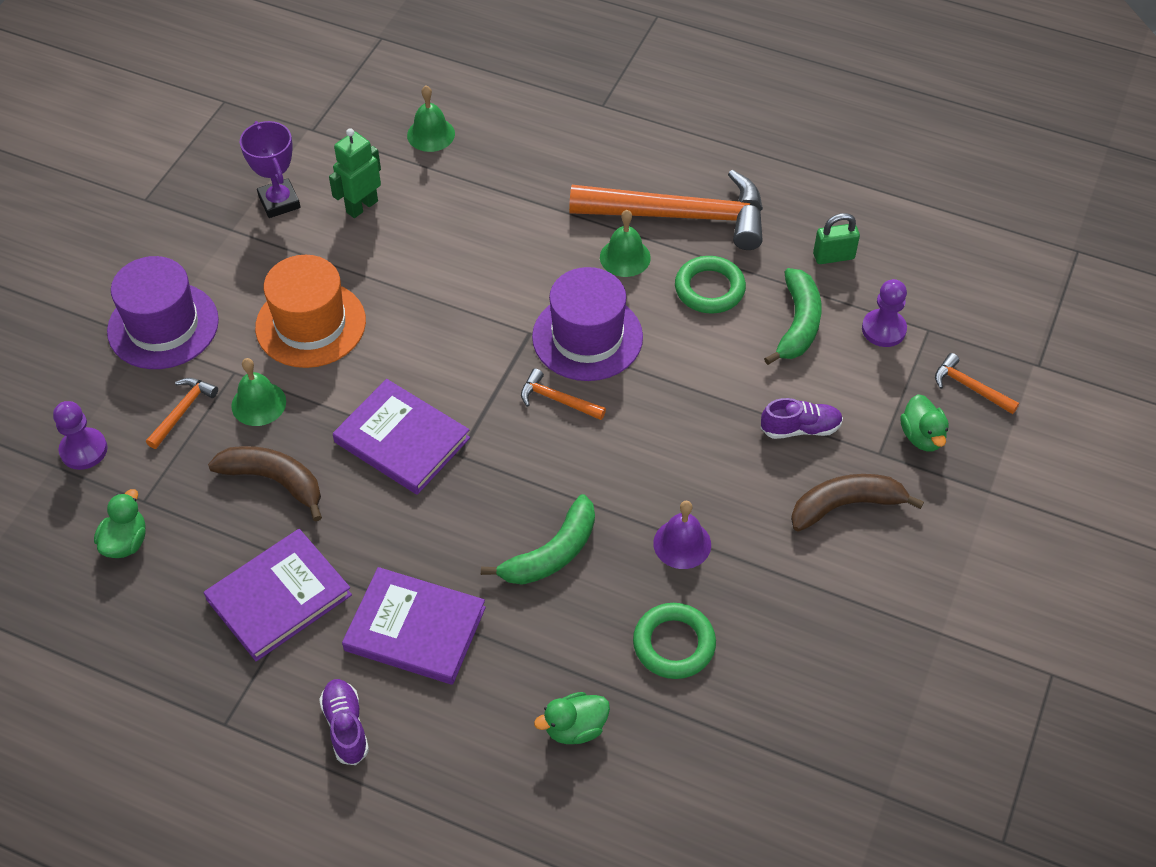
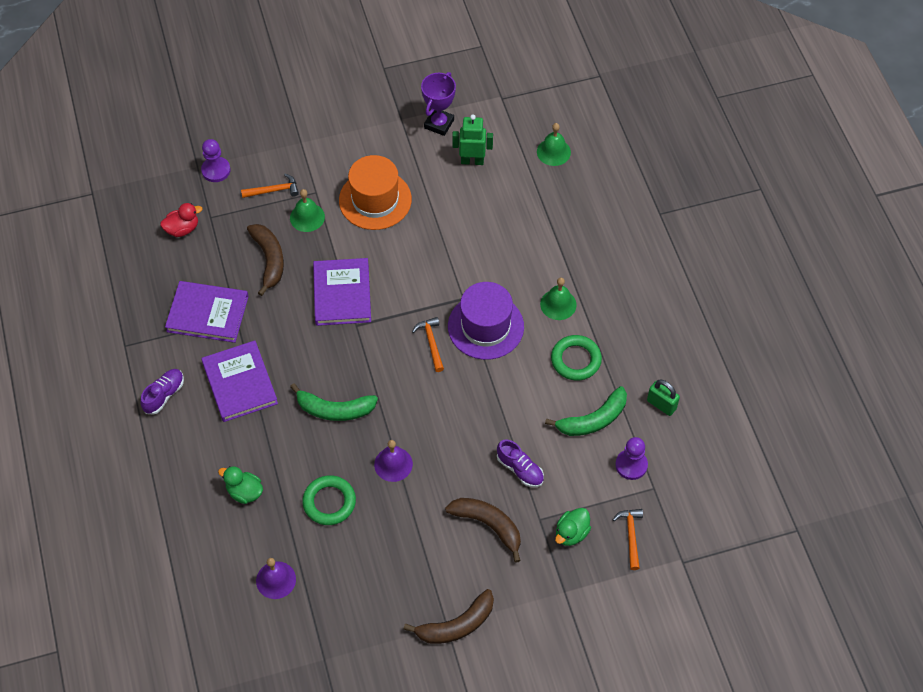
camera: 50 degrees right, 5 degrees up
(126, 542) = (182, 229): green duck -> red duck
(163, 326) = (315, 141): purple hat -> none
(680, 216) = (615, 309): orange hammer -> none
(731, 776) = (276, 580): none -> purple bell
(950, 623) = (456, 625): none -> brown banana

